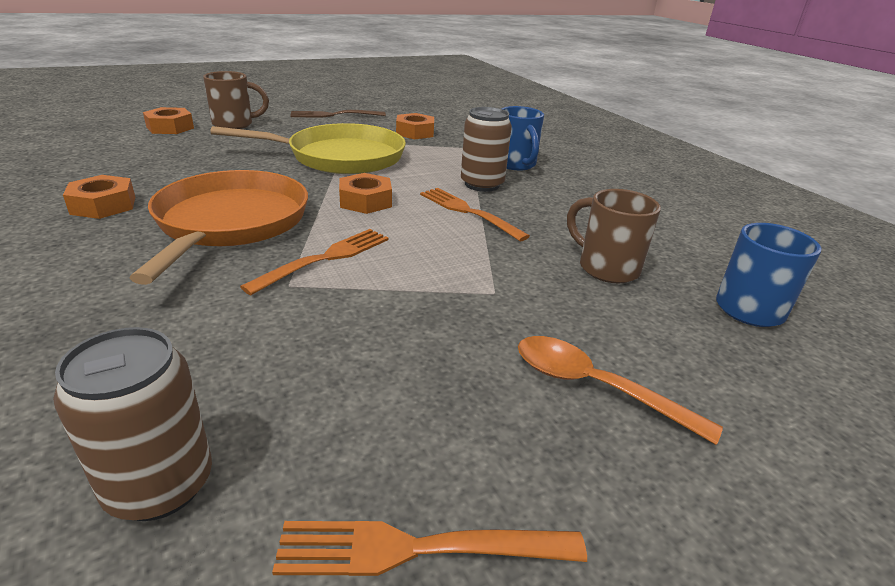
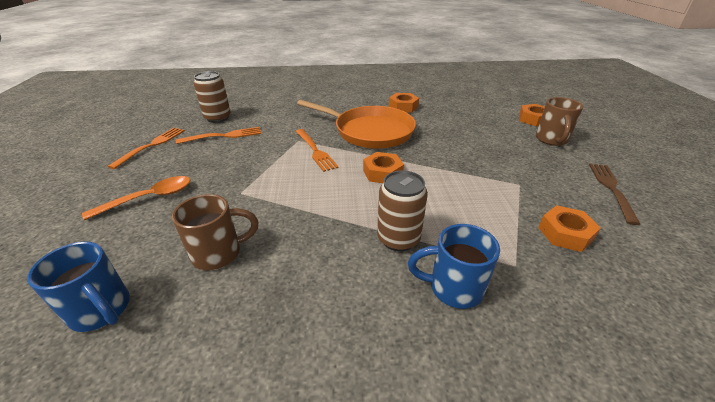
camera: 115 degrees right, 5 degrees up
(341, 157) = (475, 175): yellow pan -> none
(468, 212) = (344, 213): orange fork -> orange fork (223, 136)

